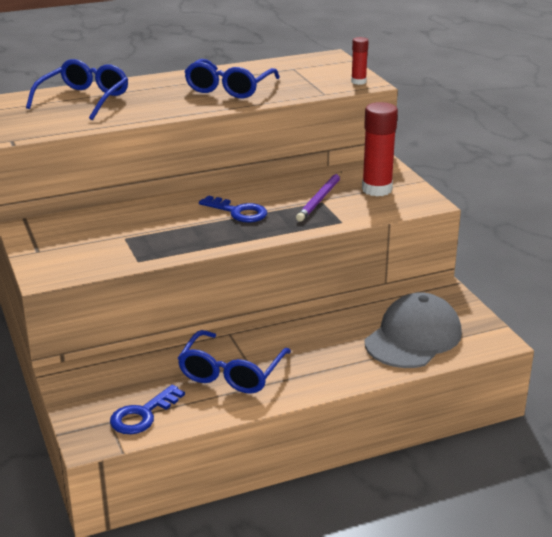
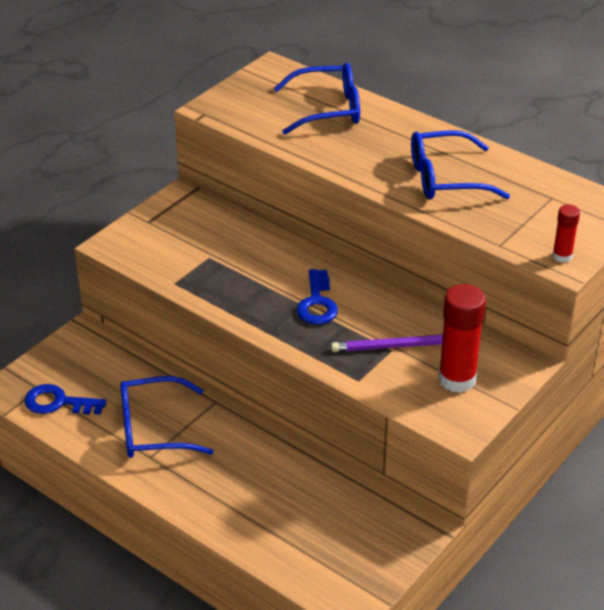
camera: 60 degrees right, 10 degrees up
(413, 337) = (306, 534): grey cap -> none

